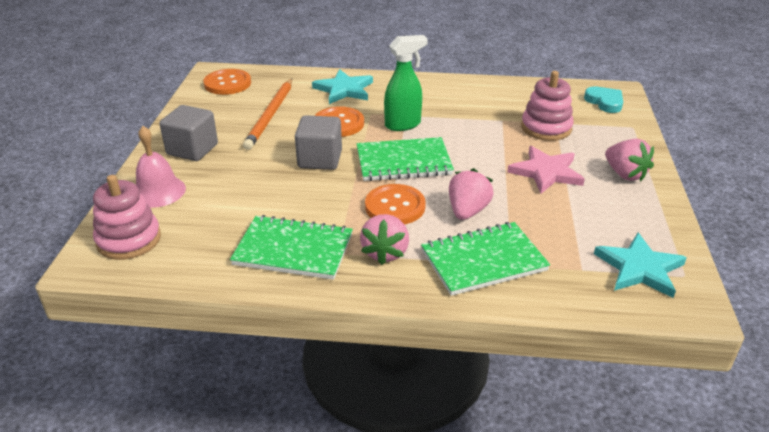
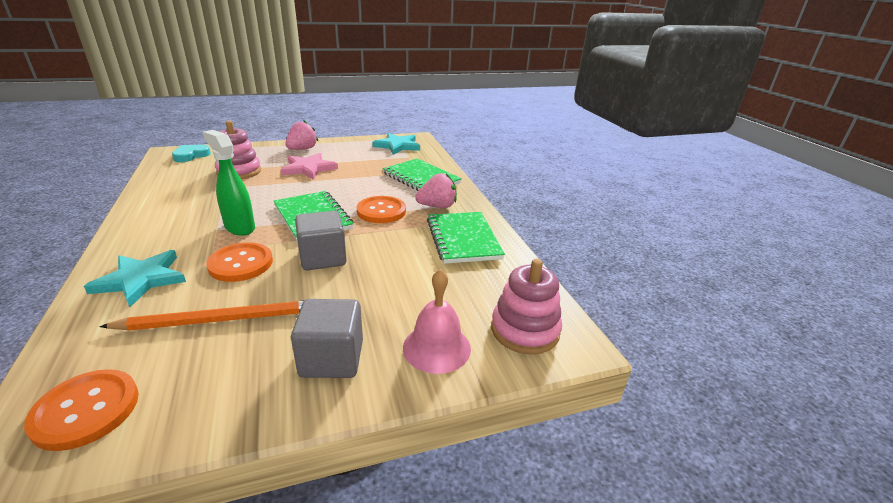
camera: 115 degrees left, 5 degrees down
(467, 211) = (371, 187): pink strawberry -> none

